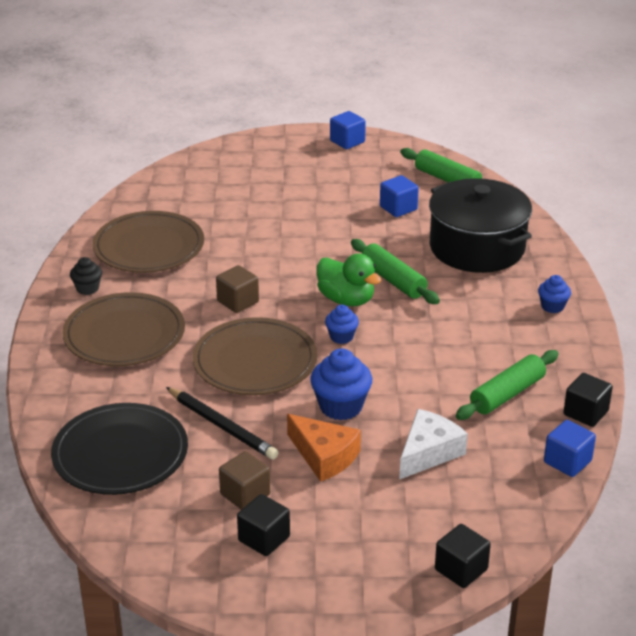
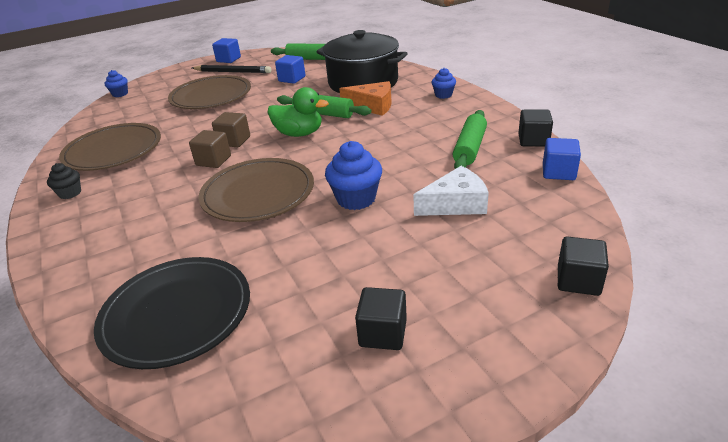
camera: 25 degrees left, 0 degrees up
(124, 334) = (124, 214): brown plate -> brown plate (211, 96)
(222, 426) = (265, 250): black pencil -> black pencil (233, 72)
(245, 494) = (331, 299): brown cube -> brown cube (234, 141)
(324, 456) = (375, 239): orange cheese -> orange cheese (372, 106)
(341, 337) = (315, 155): blue cupcake -> blue cupcake (120, 94)
(429, 452) = (455, 204): white cheese -> white cheese turned 60 degrees clockwise

